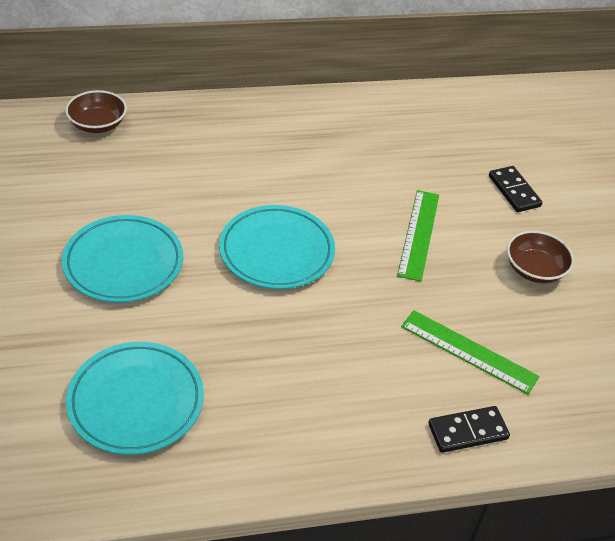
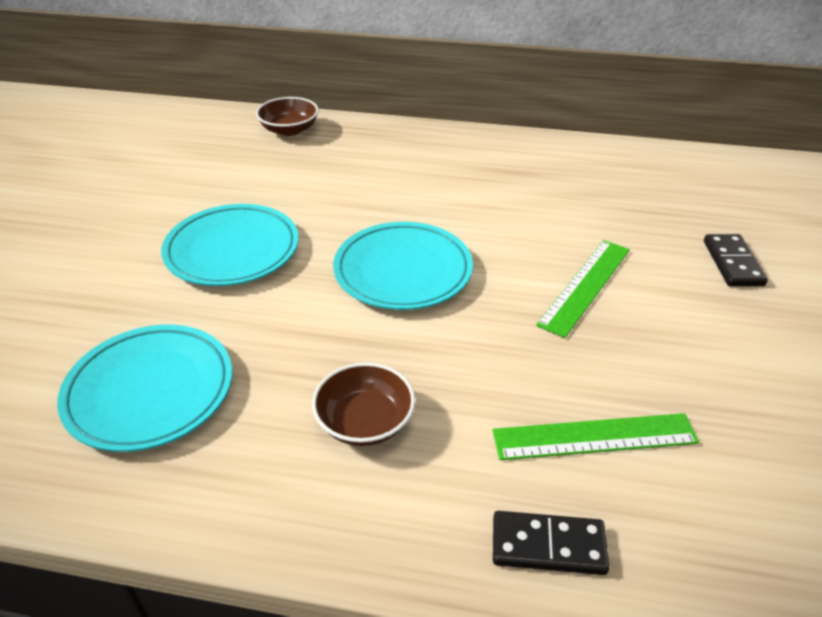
camera: 25 degrees right, 5 degrees down
(468, 351) = (594, 437): green ruler -> green ruler turned 60 degrees counterclockwise
(534, 269) = (730, 357): brown bowl -> brown bowl (365, 422)

